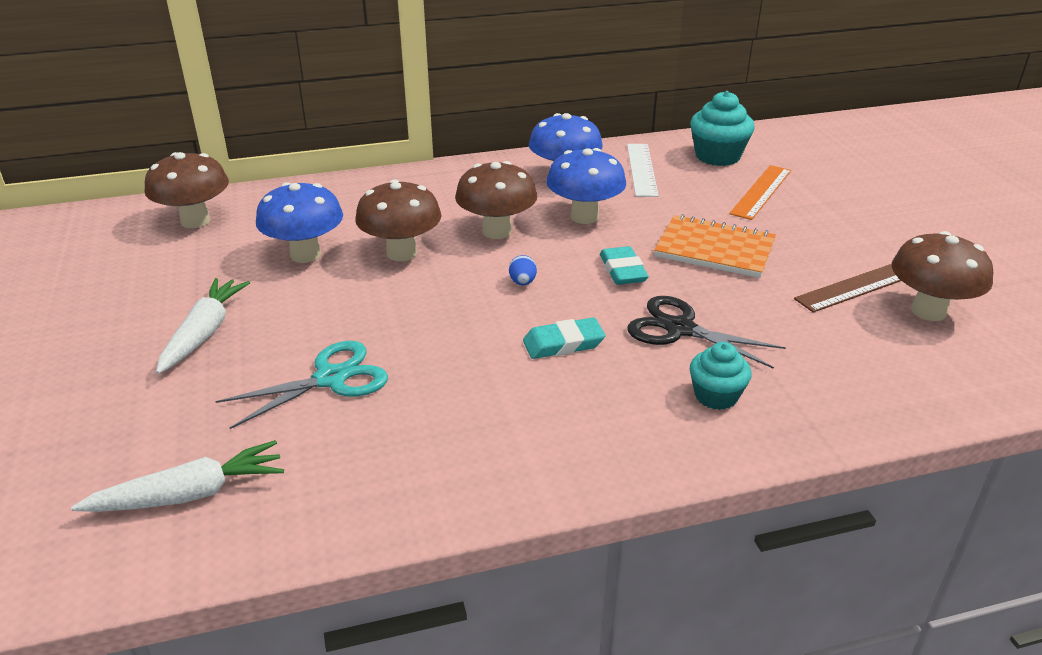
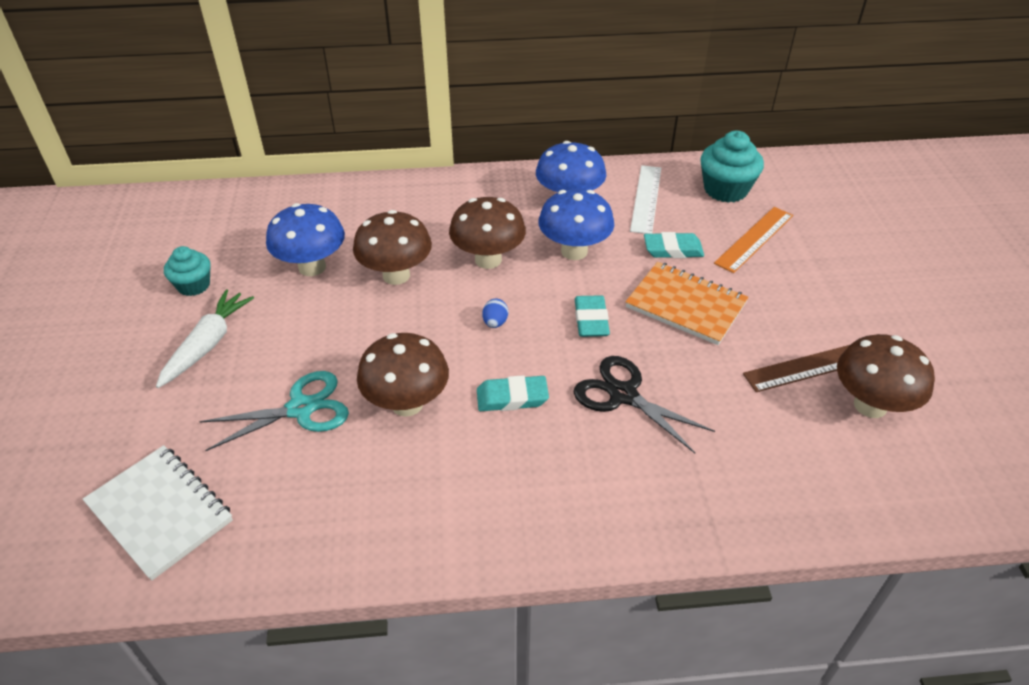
camera: 10 degrees right, 10 degrees up
(189, 494) = (160, 513): white carrot -> white notebook
(195, 221) = (227, 217): brown mushroom -> brown mushroom (407, 404)
(684, 207) = (673, 249): none -> turquoise eraser
(716, 396) = (632, 476): turquoise cupcake -> turquoise cupcake (194, 285)

